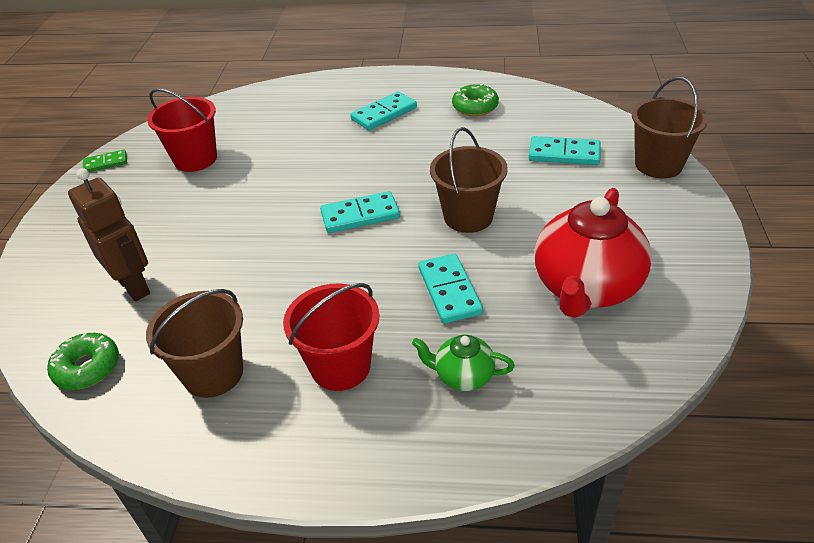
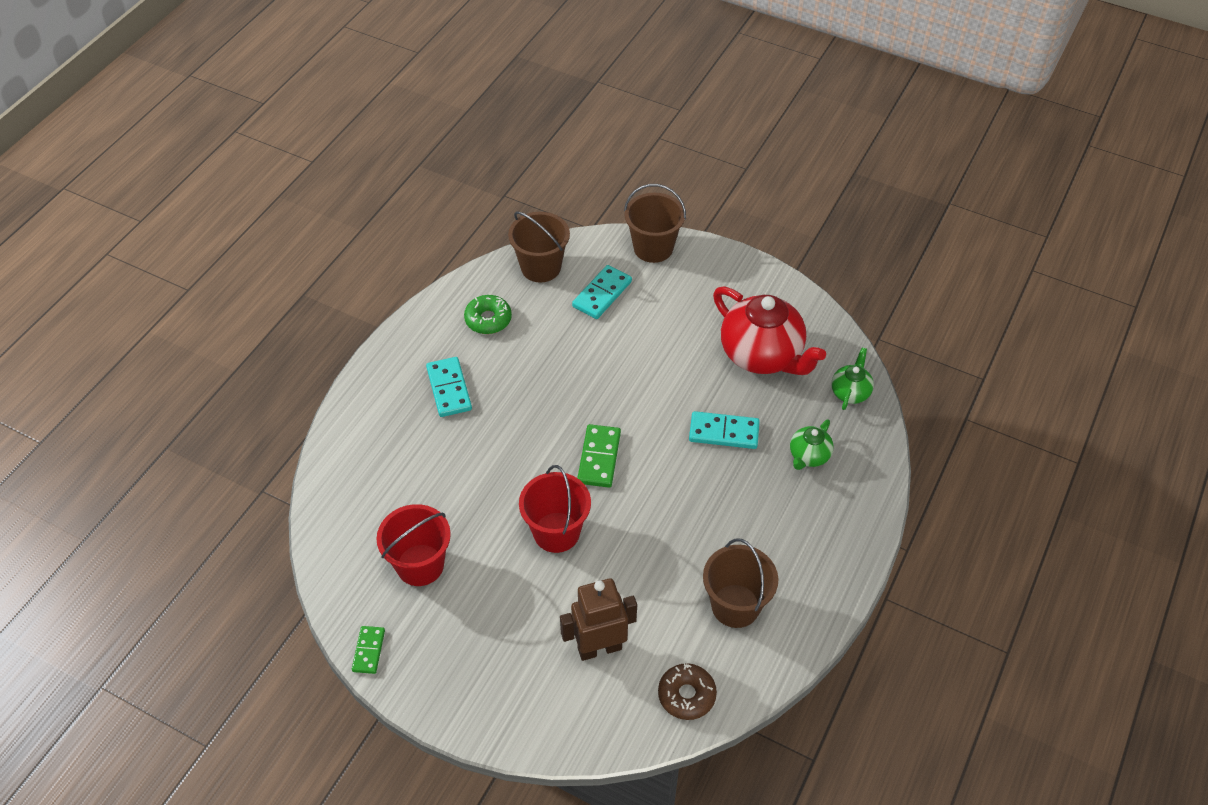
camera: 70 degrees left, 10 degrees up
(87, 368) = (686, 695): green donut -> brown donut
(340, 366) = (767, 523): red bucket -> red bucket (556, 532)
(360, 215) = (599, 458): turquoise domino -> green domino
(468, 217) = (645, 388): brown bucket -> brown bucket (541, 267)
(597, 388) = (850, 392): none -> green teapot

